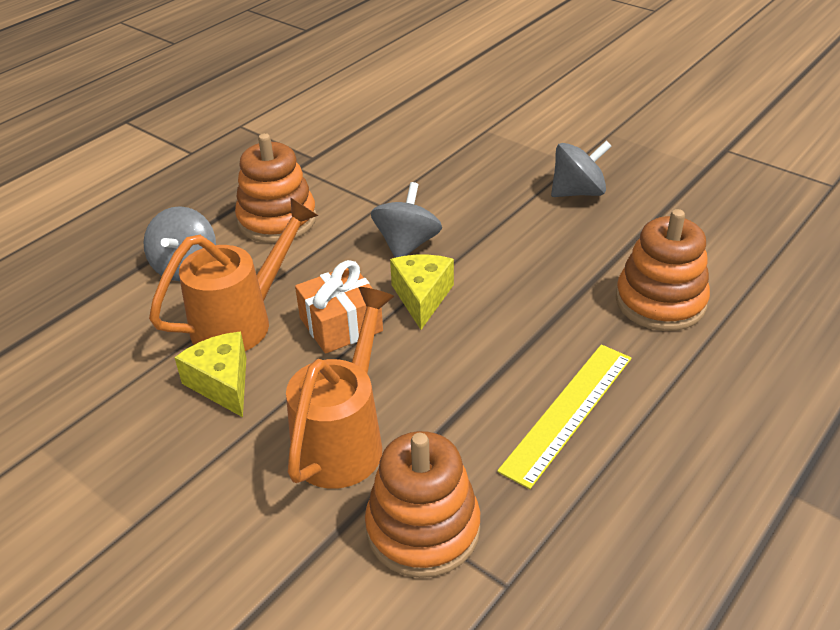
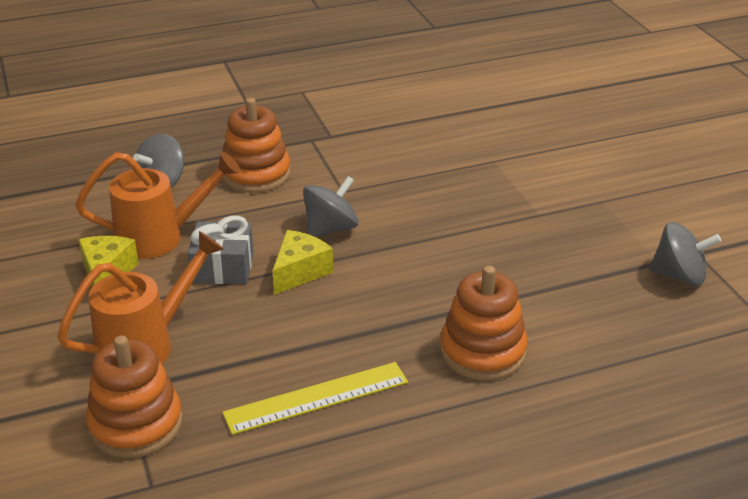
camera: 30 degrees right, 5 degrees down
(341, 324) = (223, 267): orange gift -> grey gift
(578, 192) = (514, 239): grey spinning top -> grey spinning top (679, 275)

